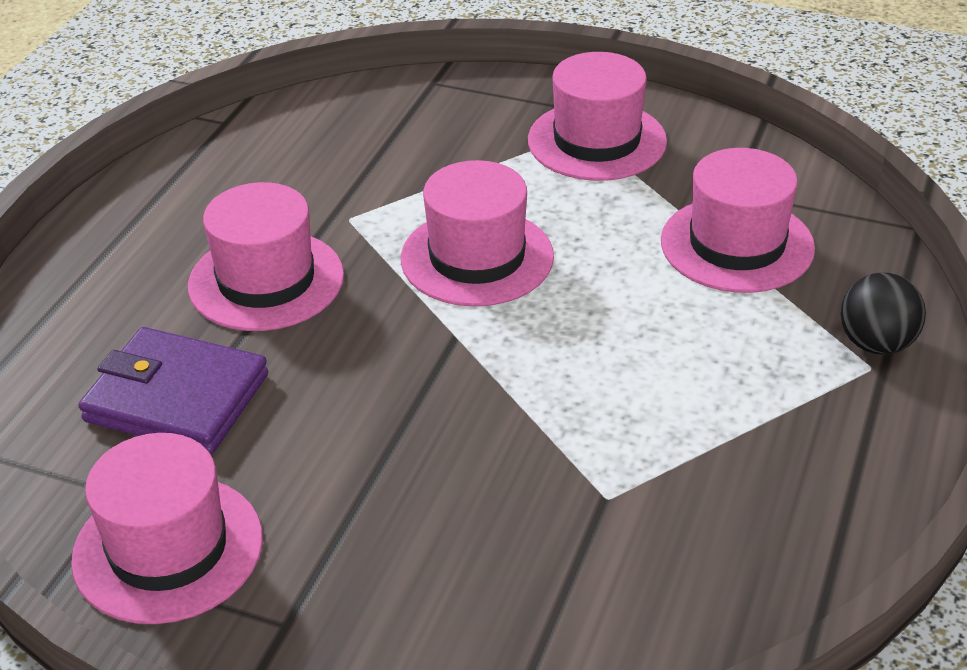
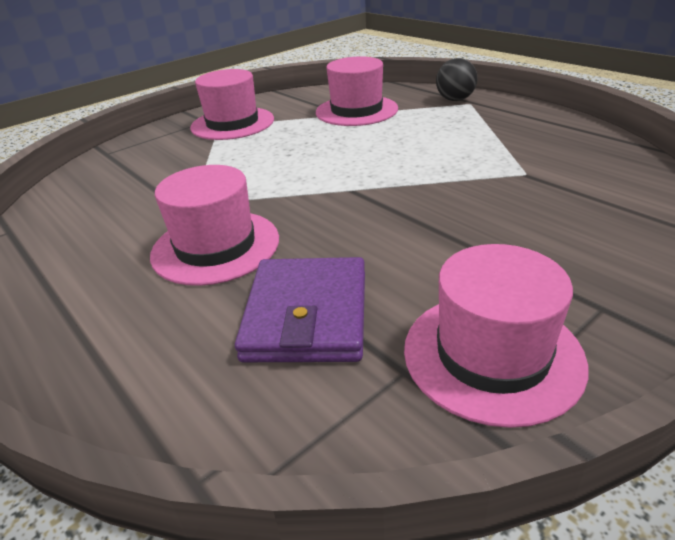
camera: 60 degrees left, 5 degrees down
(176, 398) = (307, 315): purple wallet -> purple wallet turned 45 degrees counterclockwise
(477, 257) = (287, 170): pink hat -> none

